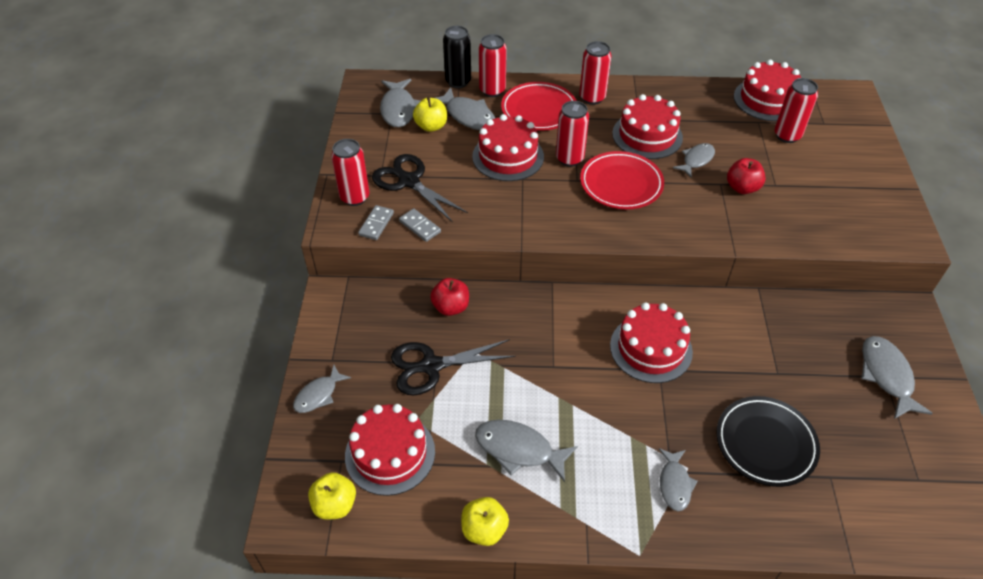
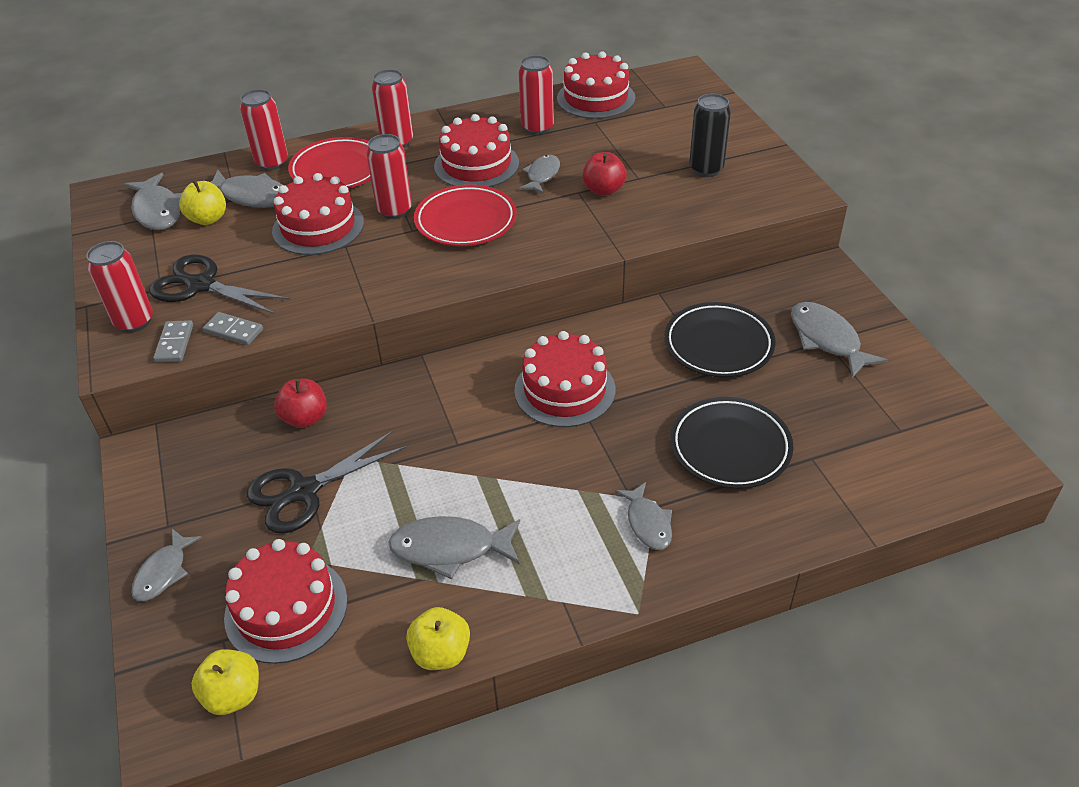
camera: 20 degrees left, 5 degrees down
(458, 82) = (225, 163): black can -> black can (706, 169)
(787, 135) = (631, 127): red can -> red can (537, 128)
(790, 350) = (718, 345): none -> black plate

